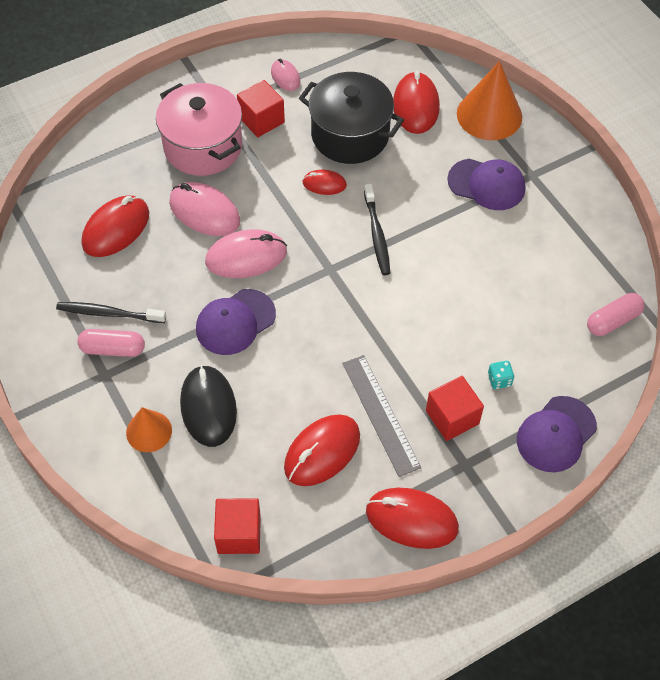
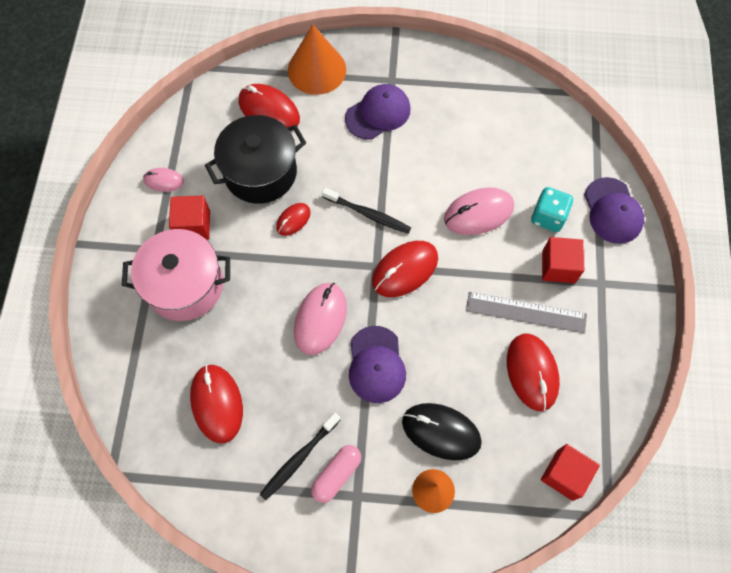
camera: 55 degrees left, 10 degrees up
(204, 212) = (253, 324): pink mouse -> pink mouse (478, 213)
(411, 519) = (623, 346): red mouse -> red mouse (405, 270)
(499, 380) = (548, 217): turquoise dice -> turquoise dice, size x1.77
(613, 321) = (547, 116): pink capsule -> none

